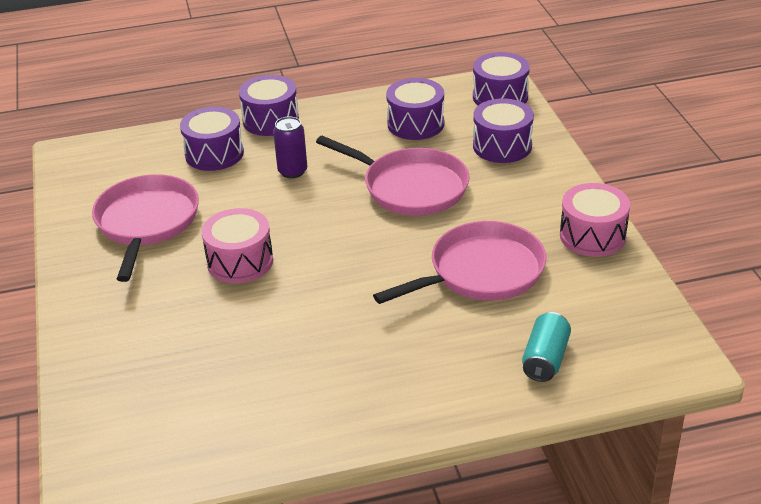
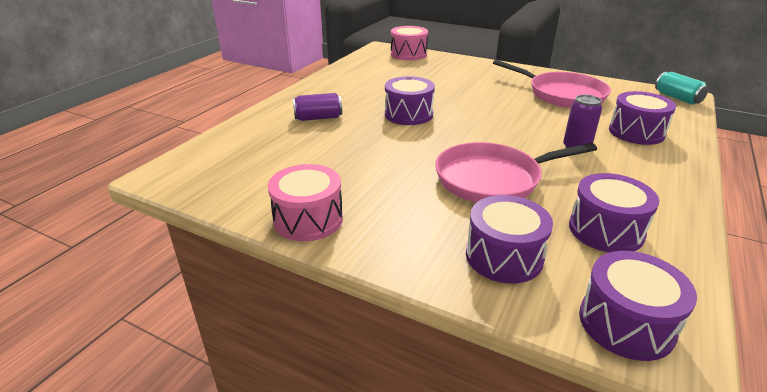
camera: 130 degrees right, 5 degrees down
(240, 262) = (484, 103): pink drum -> pink drum (408, 54)
(271, 120) = (680, 167): purple drum -> purple drum (408, 114)
(439, 354) = (318, 118): none -> purple can
(481, 272) = (354, 157): pink pan -> none
(545, 359) = (256, 139): turquoise can -> turquoise can (677, 98)

